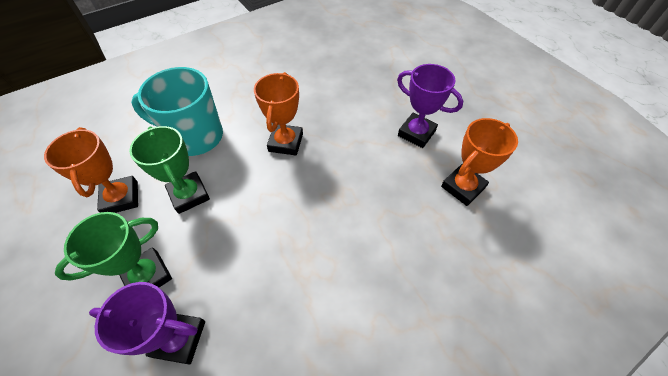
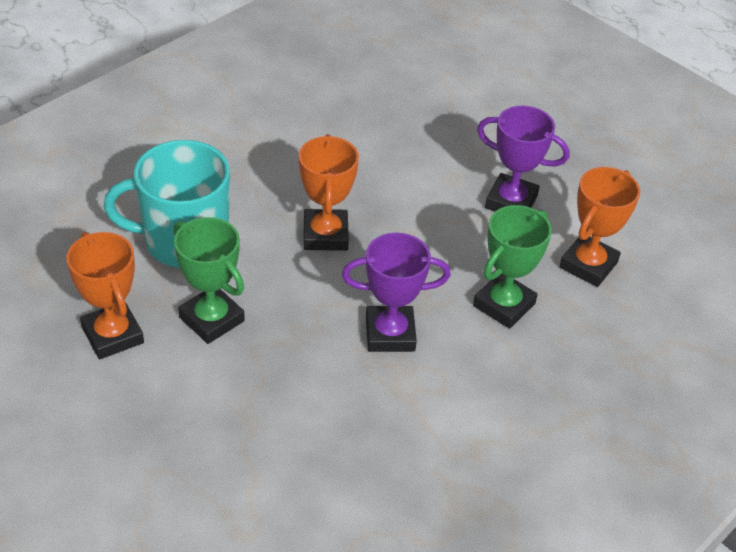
camera: 15 degrees left, 10 degrees down
(147, 276) = (199, 420): green trophy -> green trophy (504, 305)
(179, 339) = (274, 478): purple trophy -> purple trophy (390, 334)

